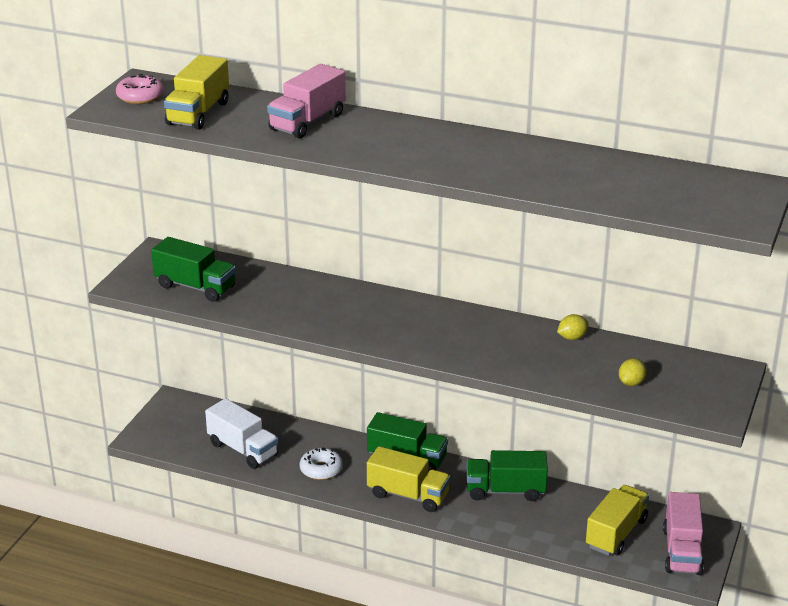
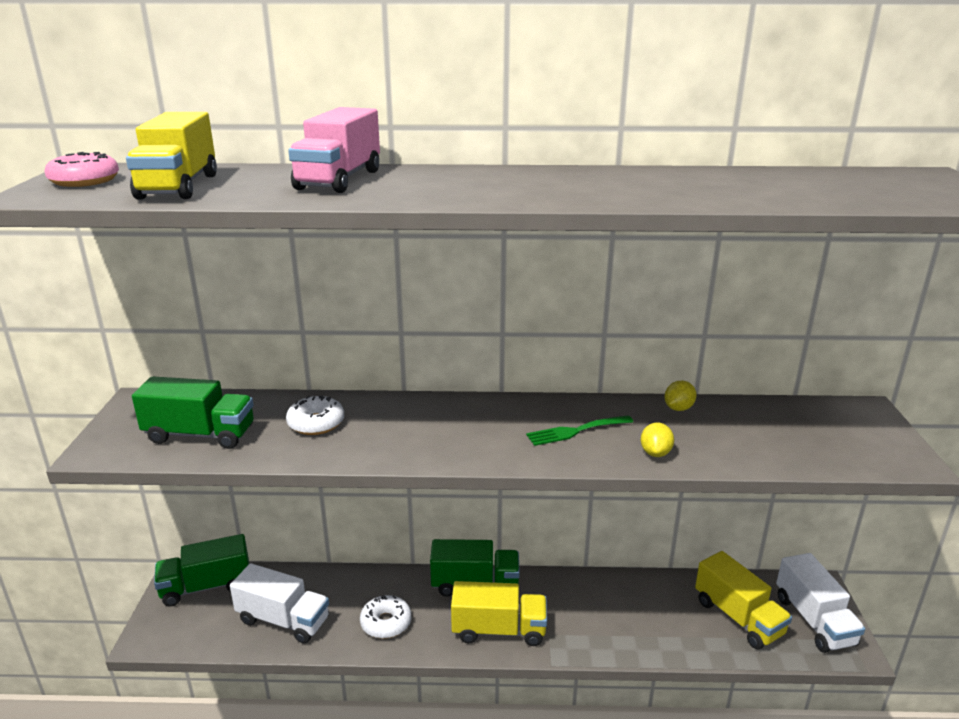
camera: 20 degrees left, 5 degrees down
(281, 294) = (316, 423): none -> white donut
(473, 339) = (575, 431): none -> green fork
(505, 491) = (597, 596): green truck -> green truck (206, 586)
(616, 533) = (738, 617): yellow truck -> yellow truck turned 135 degrees clockwise
(631, 383) = (786, 445): yellow lemon -> yellow lemon (655, 453)
(682, 551) = (814, 620): pink truck -> white truck

